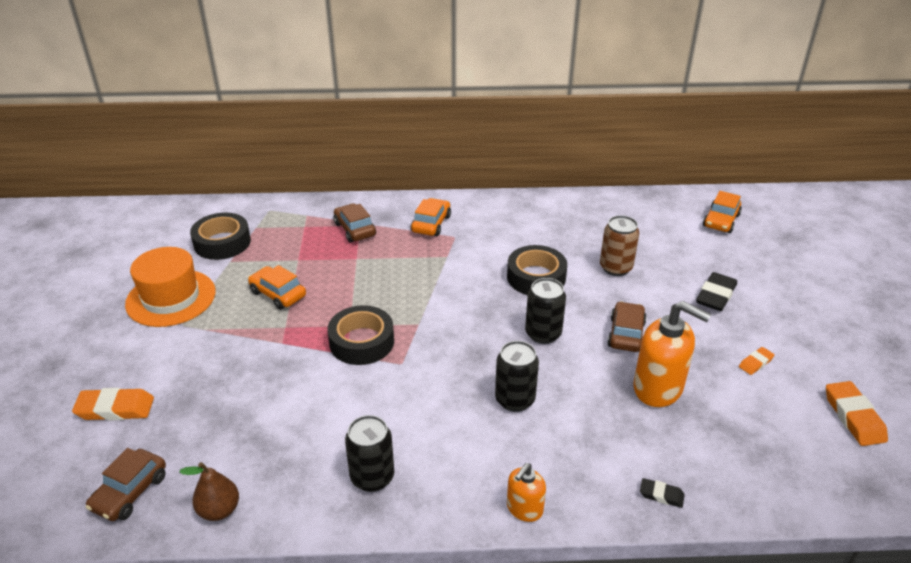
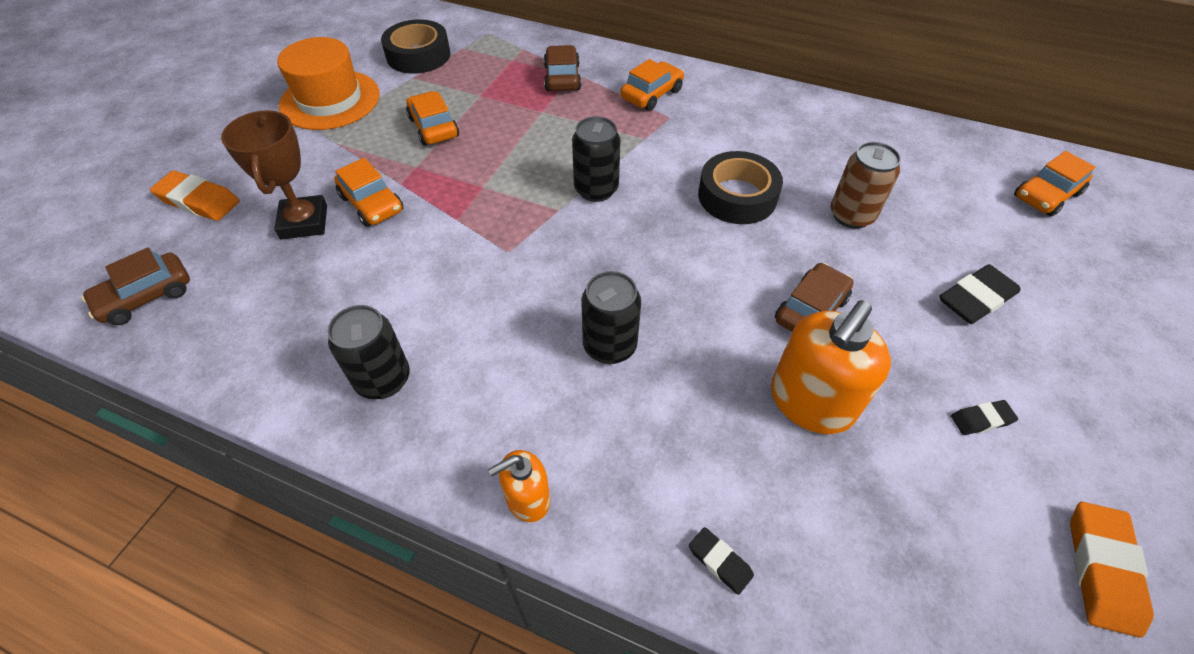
camera: 25 degrees right, 15 degrees up
(219, 510) = (208, 352): brown pear -> none
(223, 395) = (304, 222): none -> brown trophy
(270, 364) = (372, 204): none -> orange car
(362, 342) = (482, 210): black tape -> none
(543, 334) = (700, 272): black can -> black can (596, 189)
(658, 388) = (810, 402): orange soap dispenser -> orange soap dispenser turned 75 degrees clockwise
(755, 363) = (981, 420): orange eraser -> black eraser

